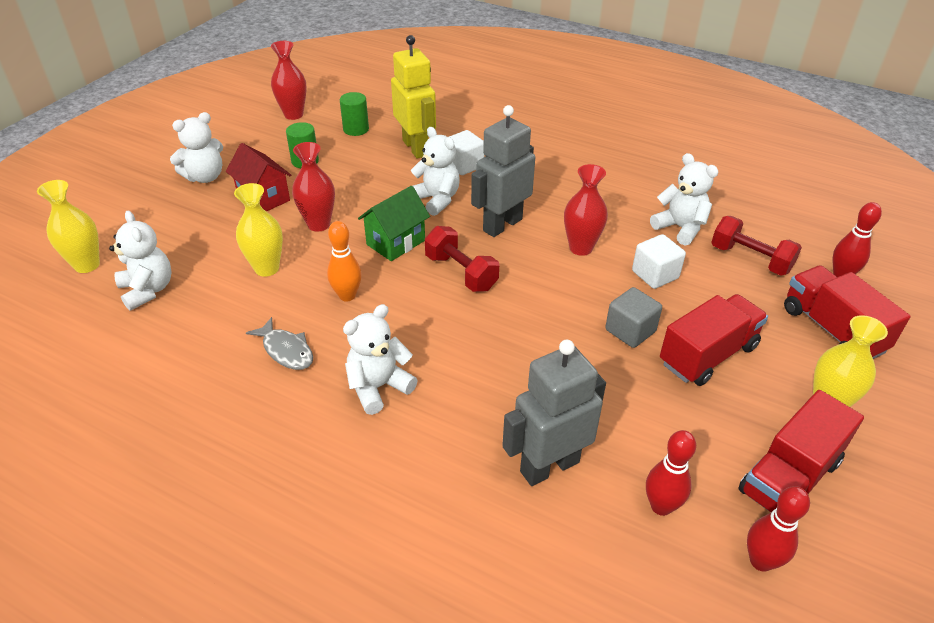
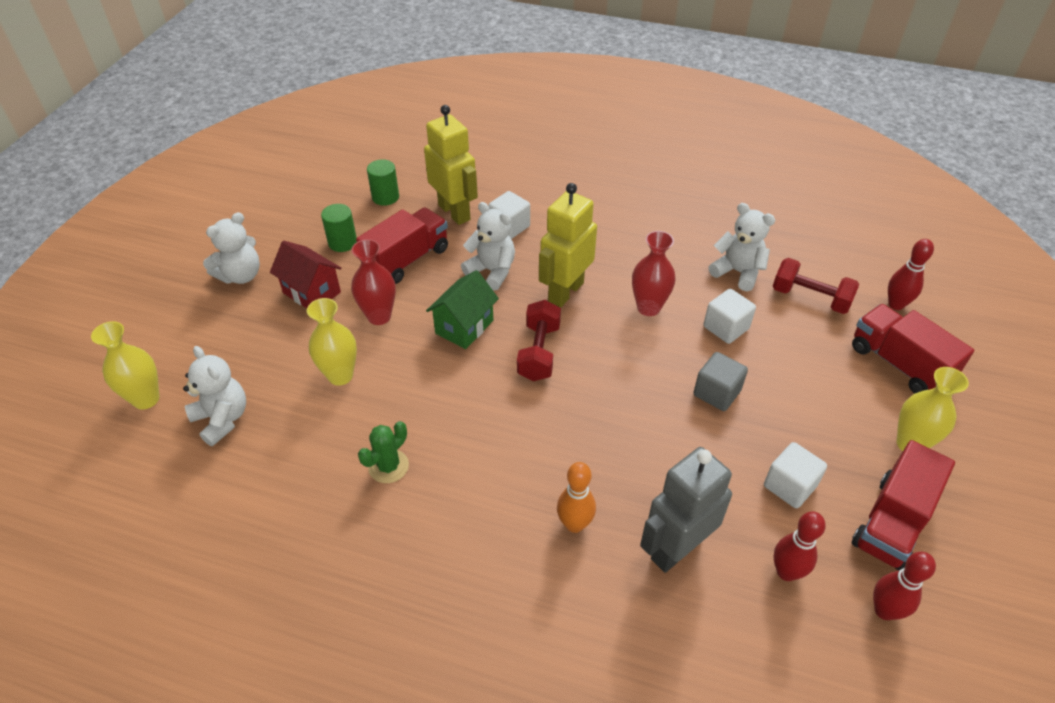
camera: 10 degrees left, 5 degrees up
(286, 350) = (388, 466): grey fish -> green cactus
(293, 114) = (313, 187): red vase -> none
(347, 296) = (432, 395): orange bowling pin -> orange bowling pin (574, 524)
(378, 387) = (492, 492): white teddy bear -> none
(461, 273) = (539, 352): red dumbbell -> red dumbbell turned 60 degrees clockwise
(502, 225) = (565, 292): grey robot -> yellow robot
(685, 426) = (789, 486): none -> white cube
(708, 355) = (793, 408): red truck -> red truck (407, 260)

